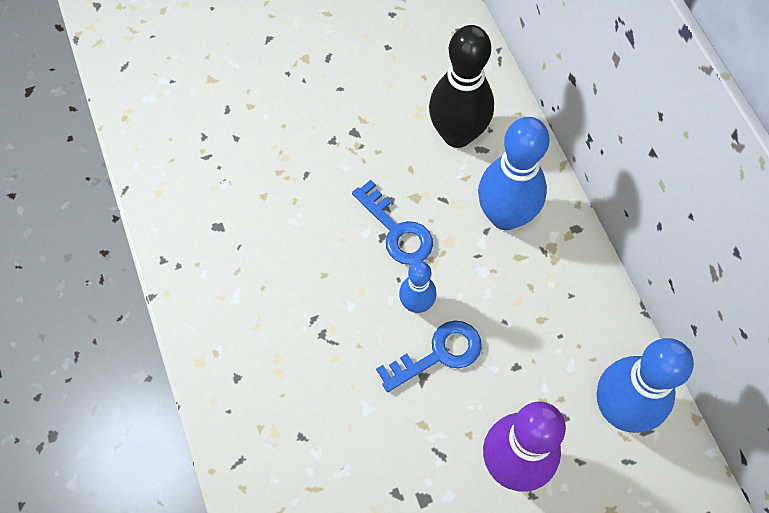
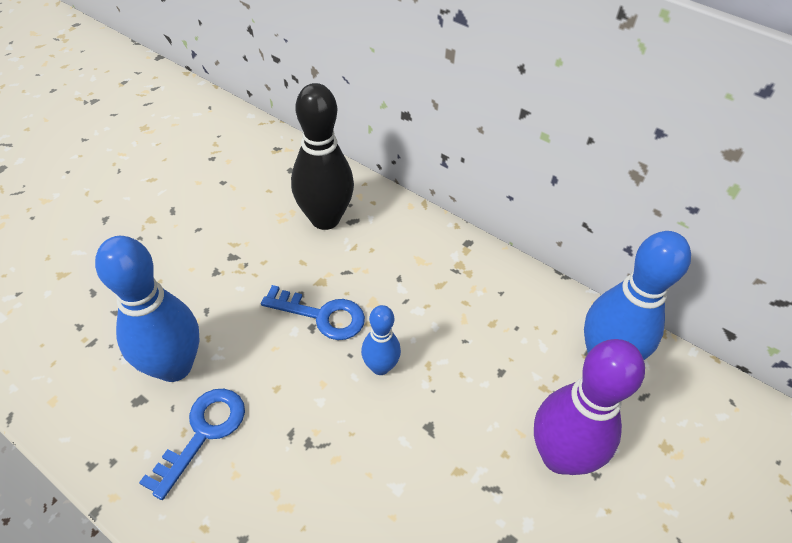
camera: 35 degrees left, 15 degrees down
(438, 354) = (429, 399): blue key -> blue key (203, 433)
(505, 216) = (406, 260): blue bowling pin -> blue bowling pin (174, 366)

